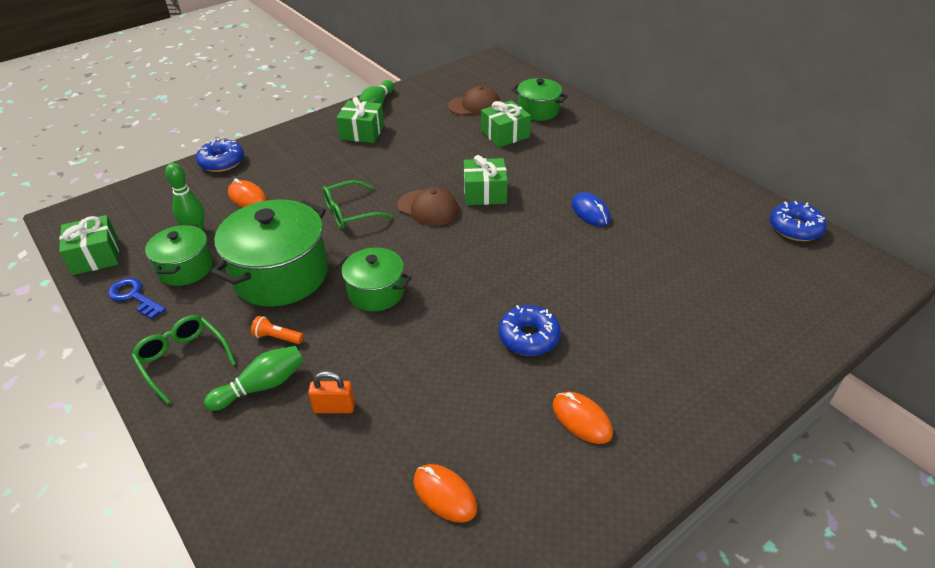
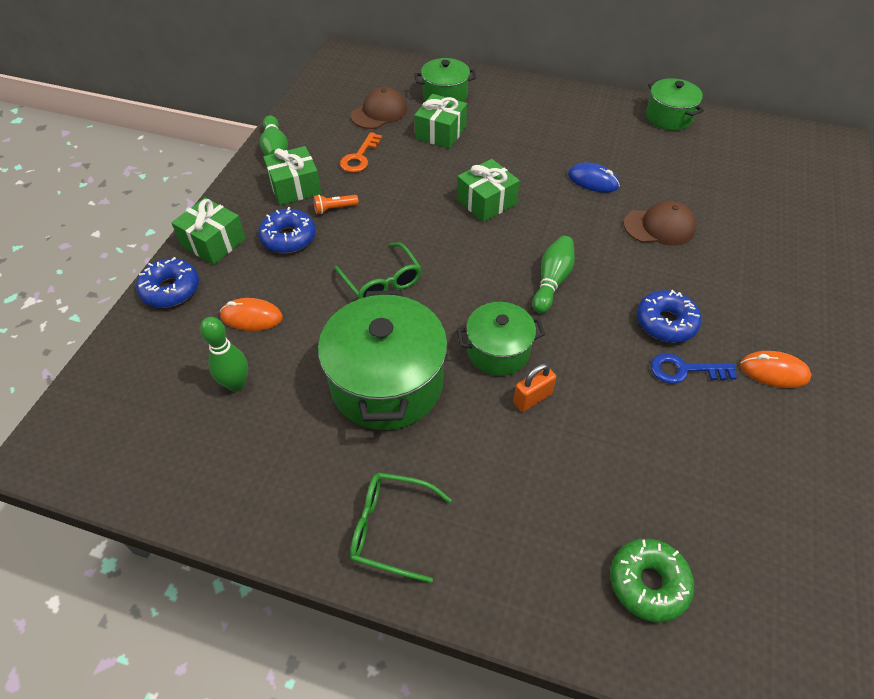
camera: 35 degrees left, 10 degrees up
(96, 256) = (146, 476): green gift -> green gift (213, 242)
(134, 297) = (253, 495): blue key -> blue key (685, 370)
(185, 268) = (275, 431): green pot -> green pot (668, 117)
(261, 386) = (499, 505): green bowling pin -> green bowling pin (552, 281)
(277, 337) = (458, 448): orange flashlight -> orange flashlight (334, 209)
(299, 497) = (648, 583): none -> green donut
(334, 407) = (585, 483): orange padlock -> orange padlock (532, 398)
(350, 212) = (382, 282): green glasses -> green glasses turned 60 degrees counterclockwise
(427, 129) = (360, 157): none -> orange key
(428, 208) = (452, 241): brown cap -> brown cap (659, 227)
(444, 494) = (750, 499): orange mouse -> none
(795, 228) = (748, 128): blue donut -> blue donut (288, 238)

